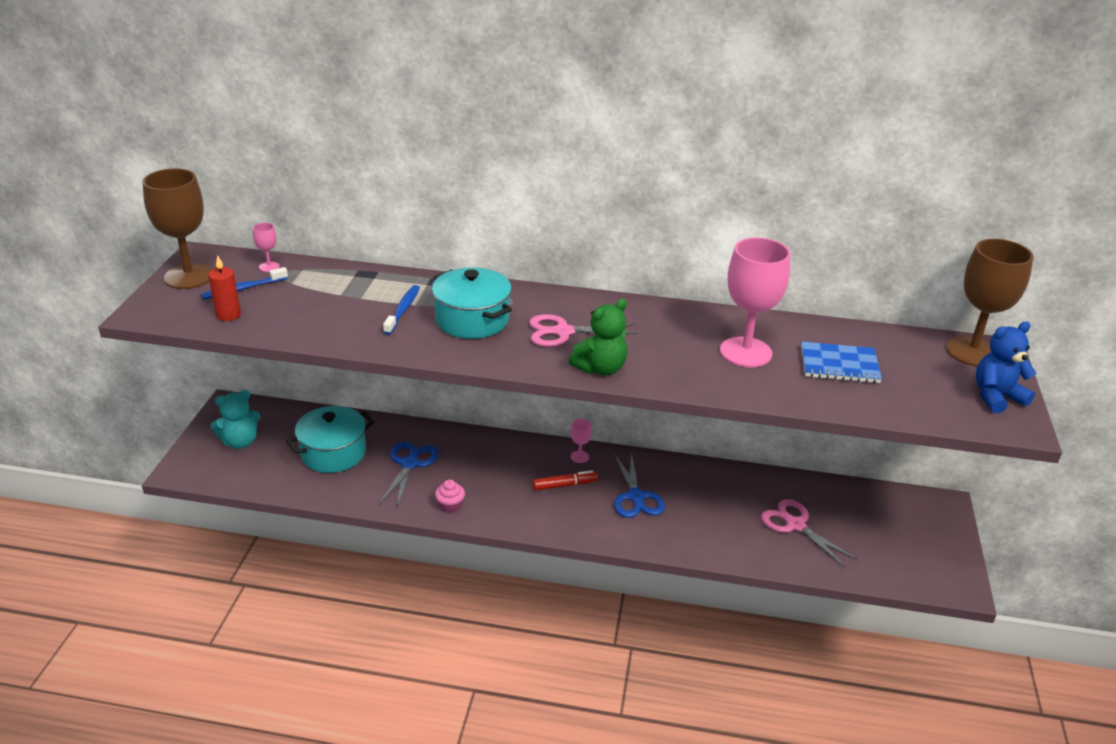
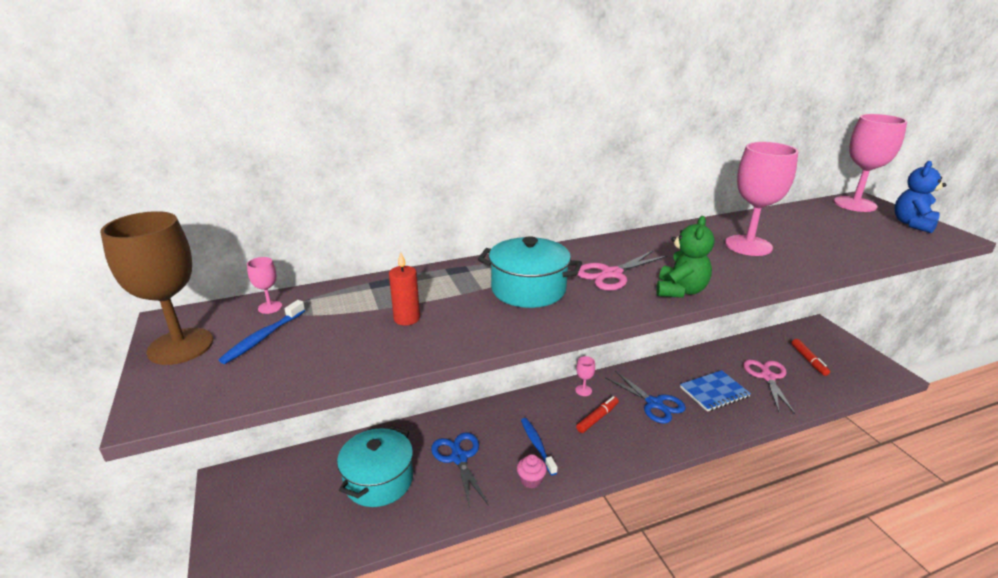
camera: 30 degrees left, 5 degrees down
(228, 315) = (275, 370): red candle -> red candle (407, 318)
(240, 442) = (270, 514): turquoise teddy bear -> none
(403, 310) = (456, 302): blue toothbrush -> blue toothbrush (537, 445)
(795, 525) = (767, 377): pink scissors -> pink scissors turned 75 degrees clockwise
(839, 365) = (810, 234): blue notebook -> blue notebook (714, 392)
(871, 531) = (808, 360): none -> red marker
(972, 352) = (855, 204): brown goblet -> pink goblet

